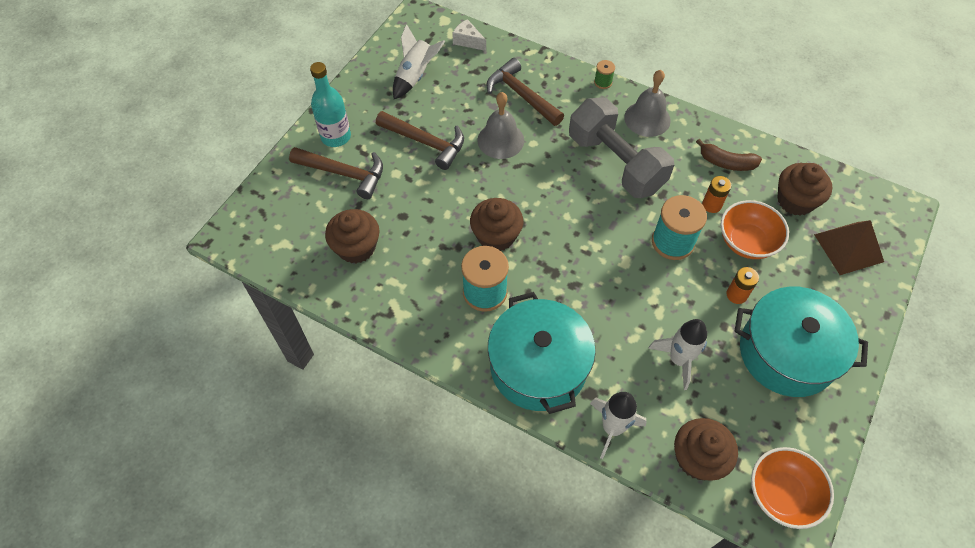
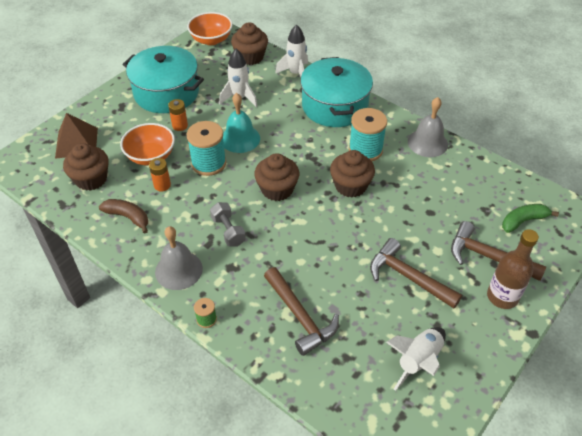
camera: 170 degrees left, 10 degrees down
(299, 219) = (523, 221): none -> green banana
(336, 137) = (502, 297): turquoise bottle -> brown bottle
(356, 247) = (469, 193): brown cupcake -> brown cupcake (277, 189)
(468, 41) = (350, 405): white cheese -> none
(500, 140) = (332, 268): grey bell -> grey bell (427, 143)
(615, 163) = (228, 231): grey dumbbell -> grey dumbbell, size x0.46
(649, 286) = (240, 138): none -> turquoise bell

